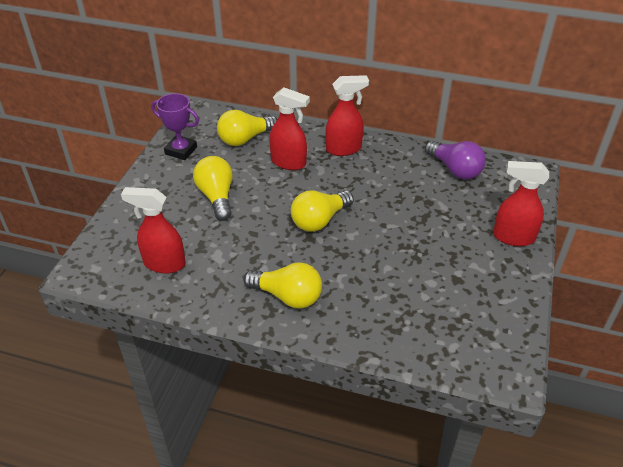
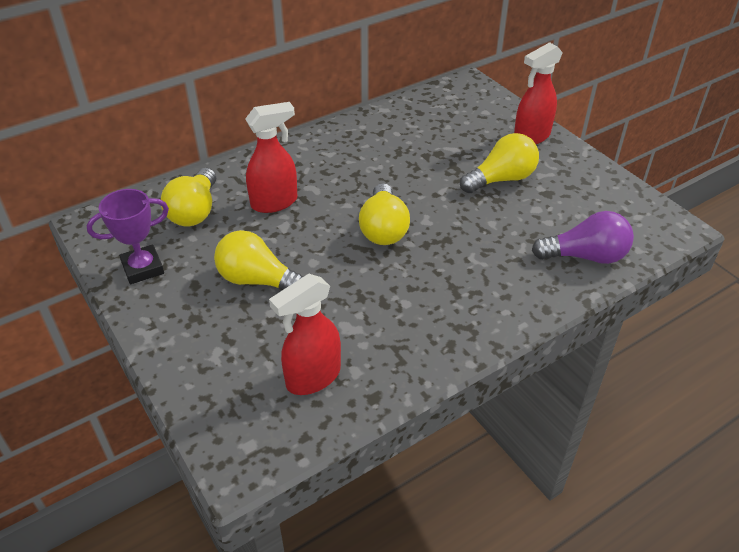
camera: 50 degrees left, 0 degrees up
(288, 296) = (462, 307): yellow light bulb -> yellow light bulb (501, 179)
(344, 149) = (304, 158): red spray bottle -> none
(455, 169) = (416, 116): purple light bulb -> purple light bulb (585, 256)

